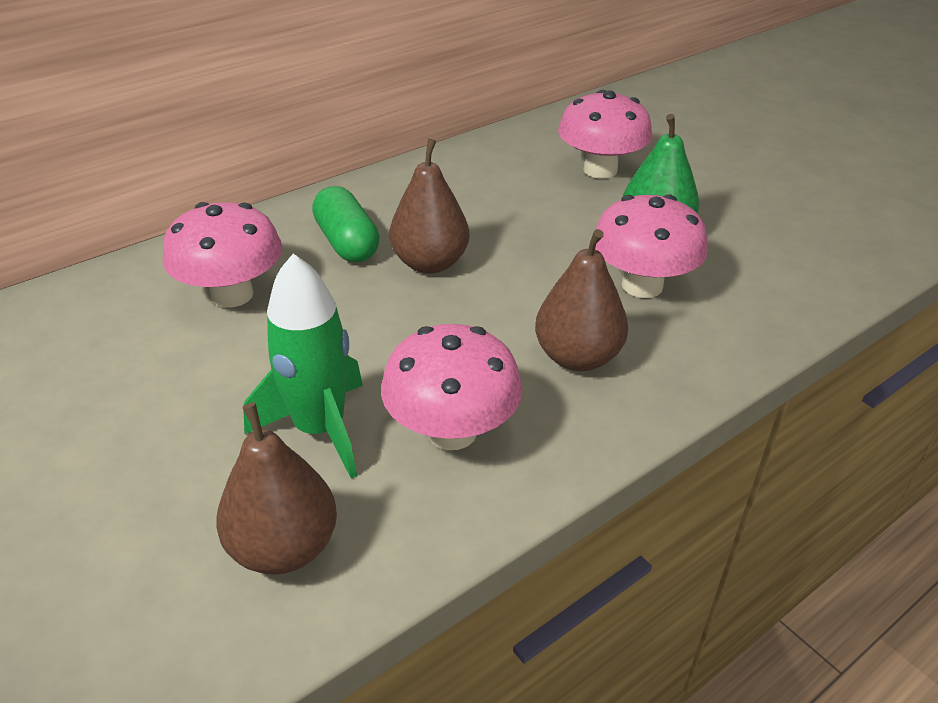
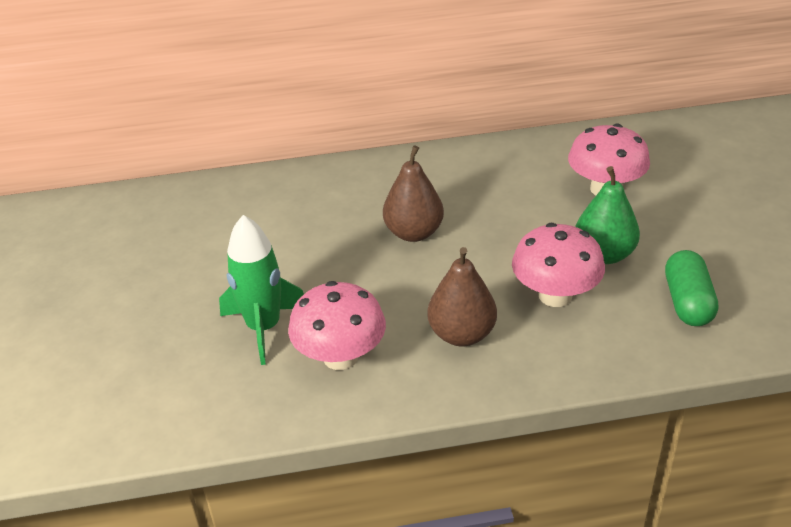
camera: 30 degrees right, 0 degrees up
(232, 294) = (271, 219): pink mushroom -> none
(284, 548) = (198, 391): brown pear -> none
(346, 243) = (368, 201): green capsule -> green capsule (687, 302)

